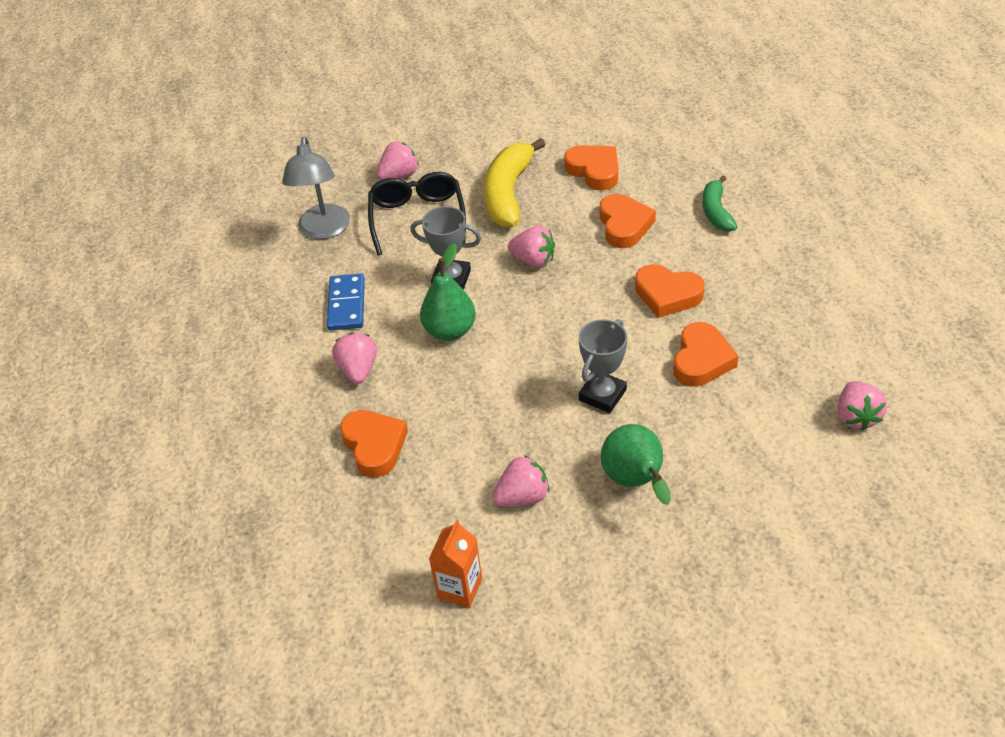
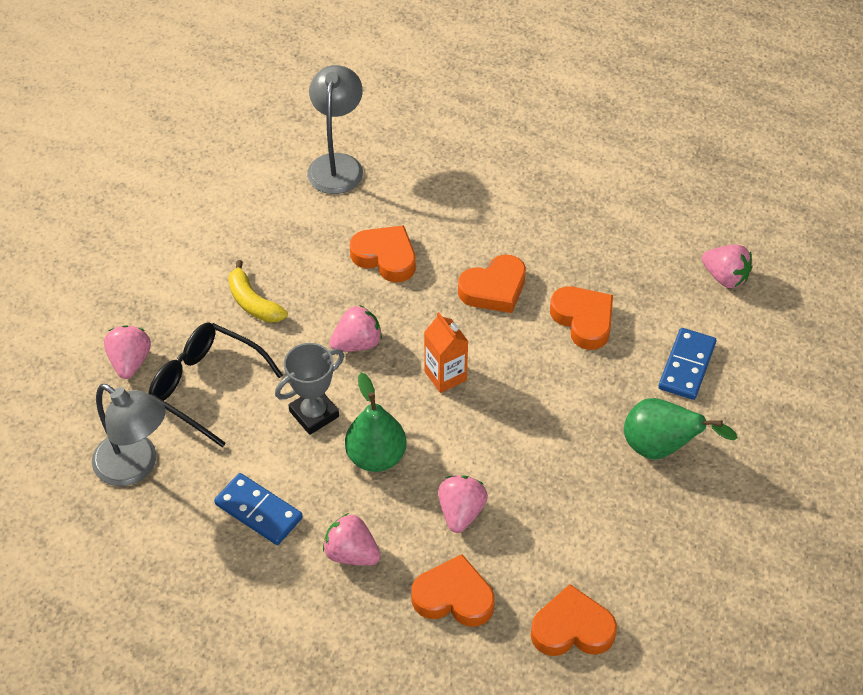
camera: 55 degrees left, 5 degrees up
(460, 588) = (659, 632): orange carton -> orange carton (445, 376)
(508, 193) = (253, 302): yellow banana -> yellow banana, size x0.59
(522, 496) = (608, 529): pink strawberry -> pink strawberry (461, 512)
(594, 171) = (296, 228): orange heart -> orange heart (572, 629)
(602, 395) = (556, 405): grey trophy -> none
(673, 152) = (337, 164): none -> grey lamp
(716, 212) = (438, 192): green banana -> none
(734, 448) = (686, 366): none -> blue domino

